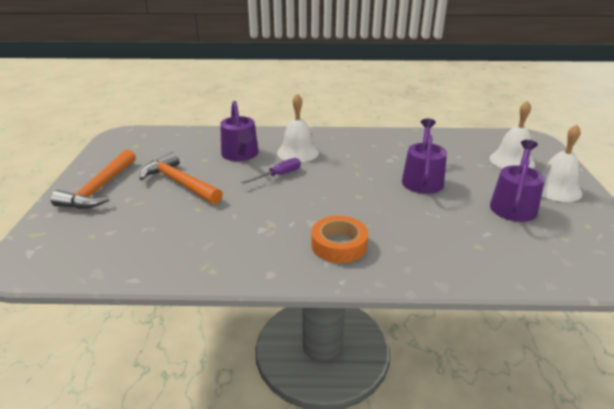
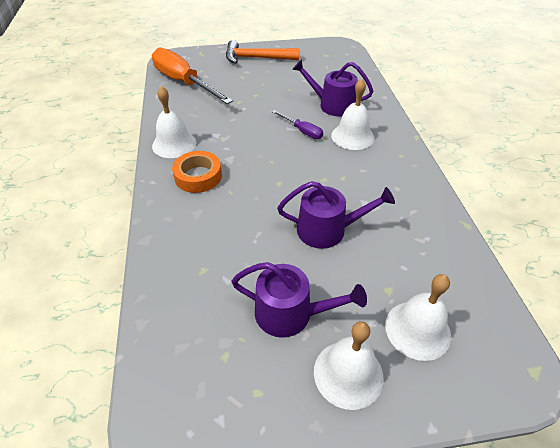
camera: 80 degrees right, 15 degrees up
(115, 252) = (184, 82): none -> orange screwdriver
(180, 183) = (274, 86): orange hammer -> none
(240, 154) = (332, 105): purple watering can -> purple watering can turned 45 degrees clockwise
(268, 263) = (174, 144): none -> white bell

